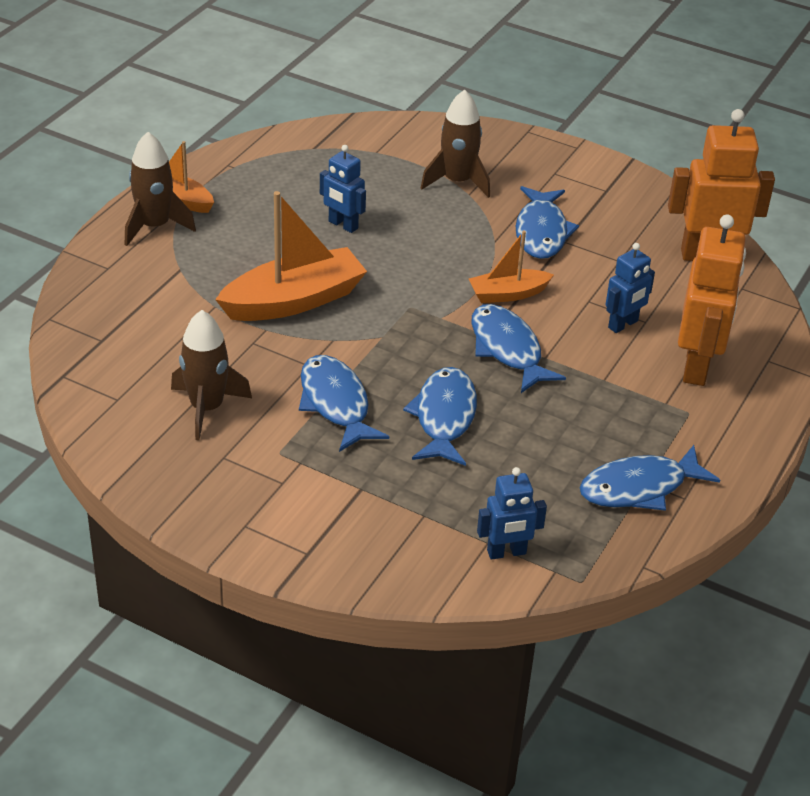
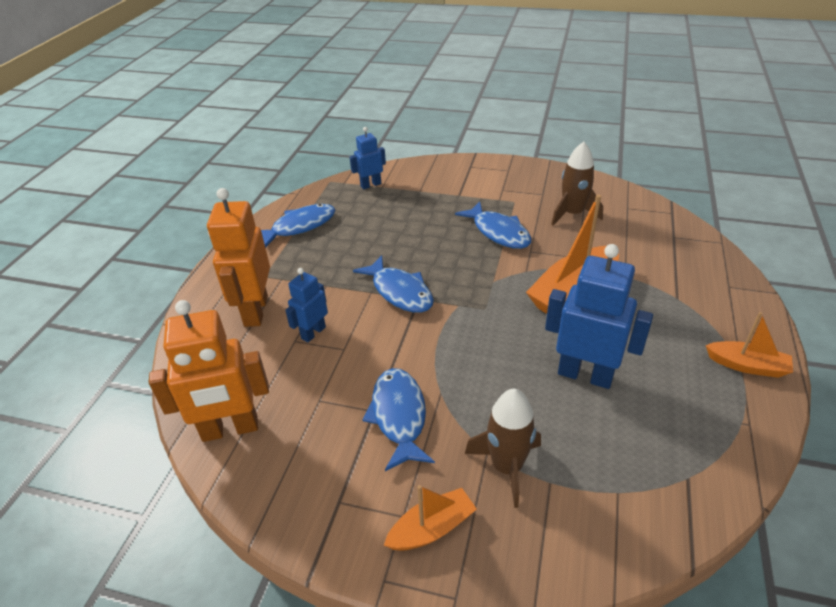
camera: 170 degrees right, 0 degrees up
(155, 226) = (736, 331): brown rocket -> none
(343, 225) = (585, 375): blue robot -> blue robot, size x1.78
(444, 417) = (427, 239): blue fish -> none
(508, 294) = (412, 338): orange boat -> orange boat (432, 528)

